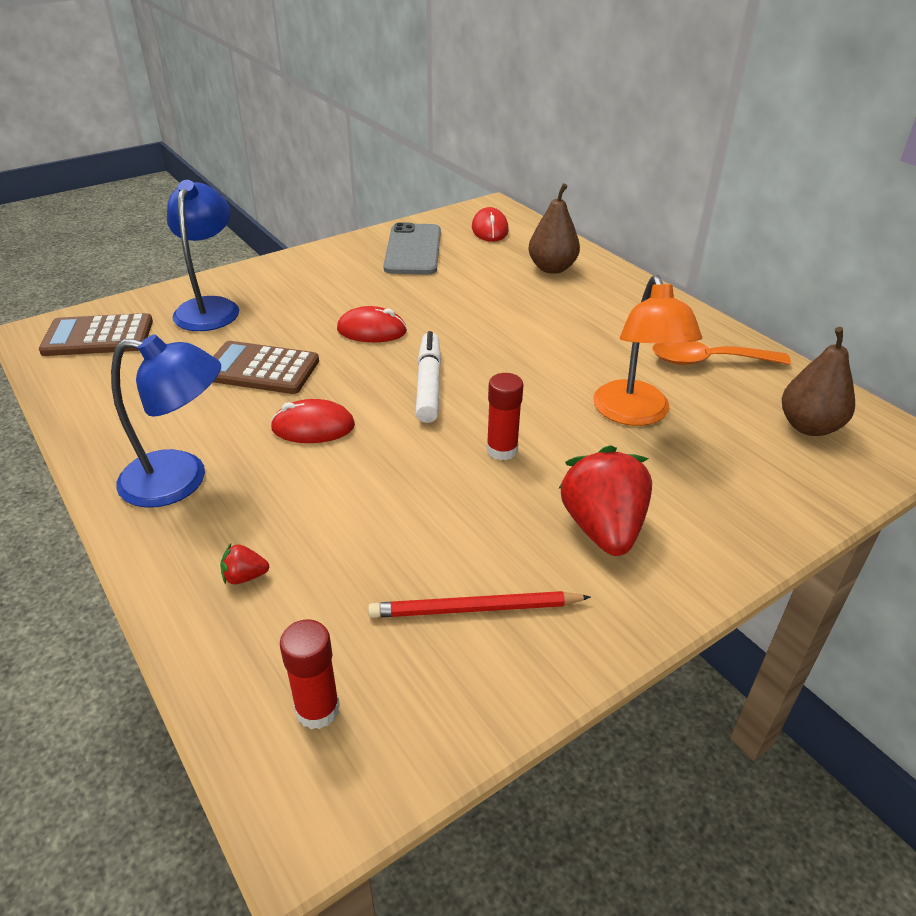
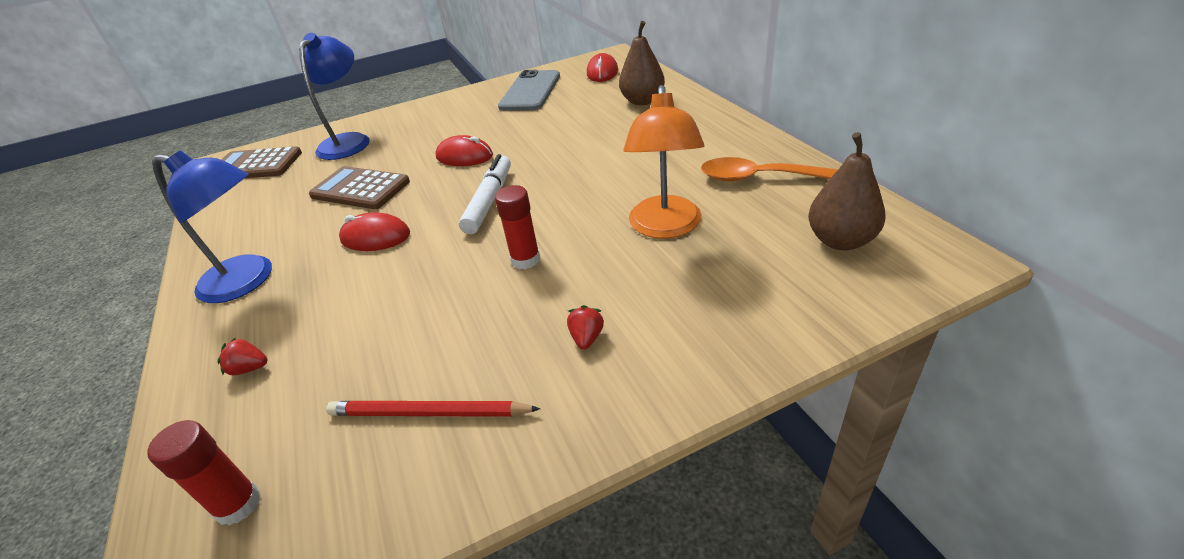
camera: 15 degrees right, 0 degrees up
(602, 528) = (586, 338): red strawberry -> red strawberry, size x0.41

